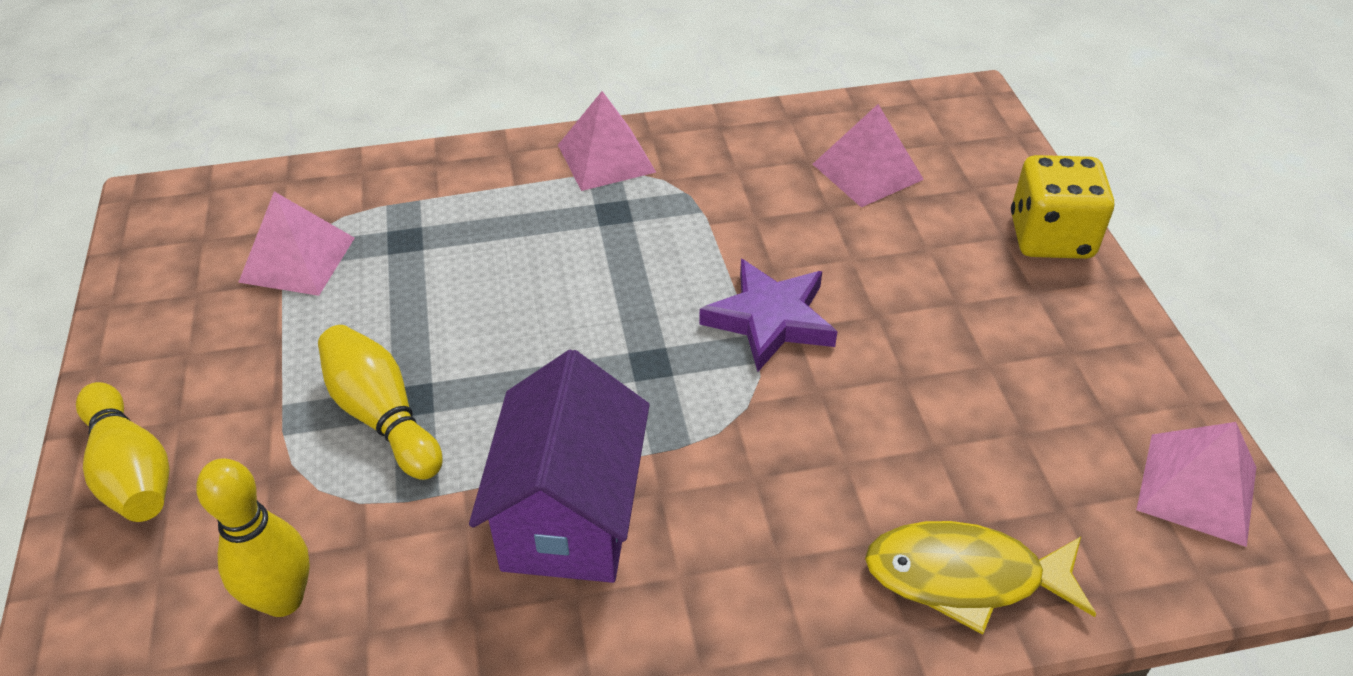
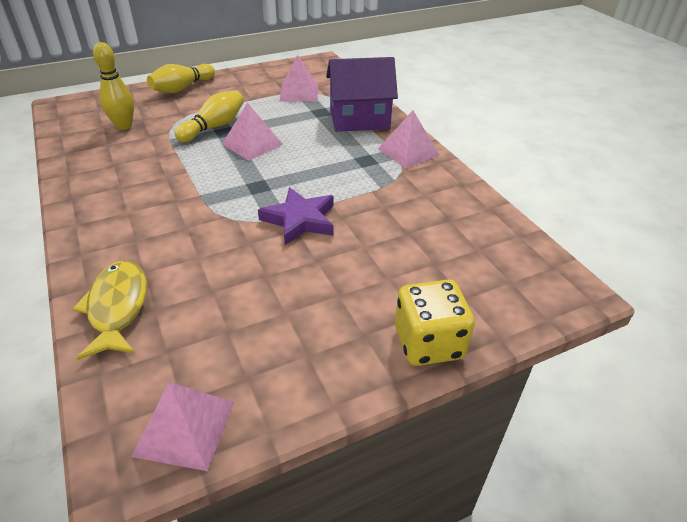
camera: 75 degrees right, 5 degrees down
(570, 516) = (161, 178): purple house -> purple house (359, 120)
(867, 171) = (453, 246): pink pyramid -> pink pyramid (252, 144)

